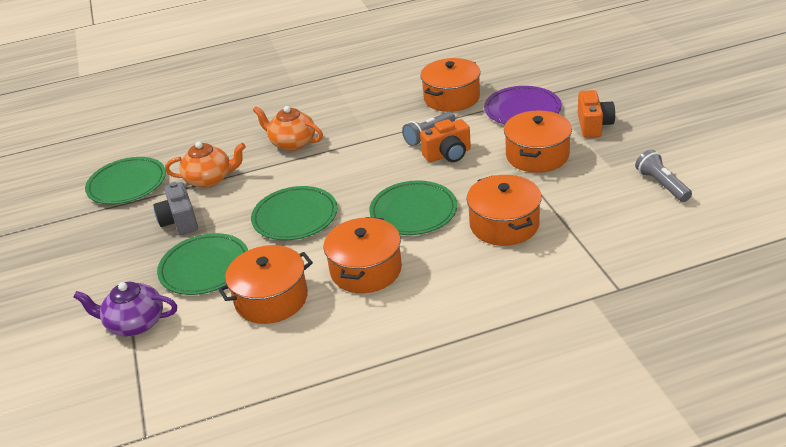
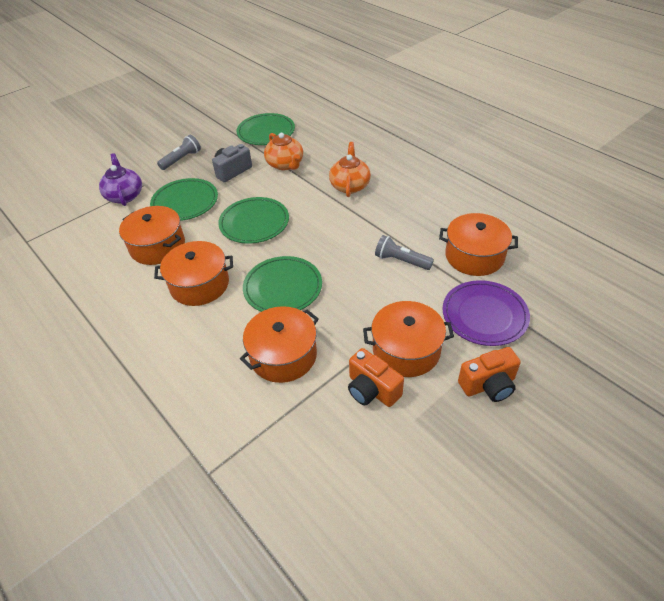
camera: 65 degrees right, 10 degrees up
(448, 155) = (376, 283): orange camera -> orange camera (372, 390)
(661, 185) = (400, 479): grey flashlight -> grey flashlight (181, 159)

